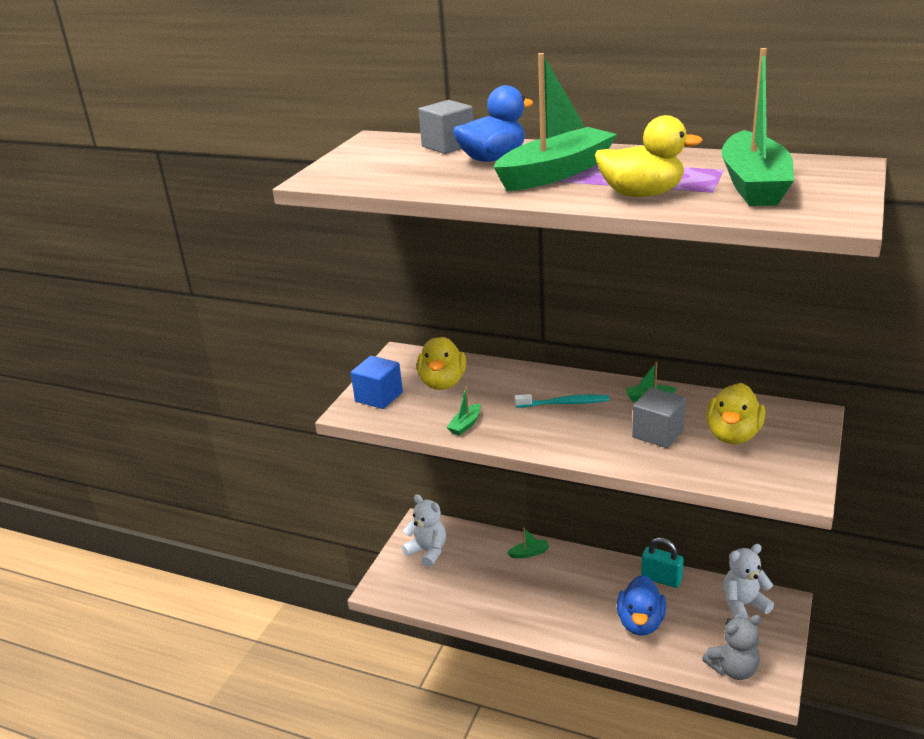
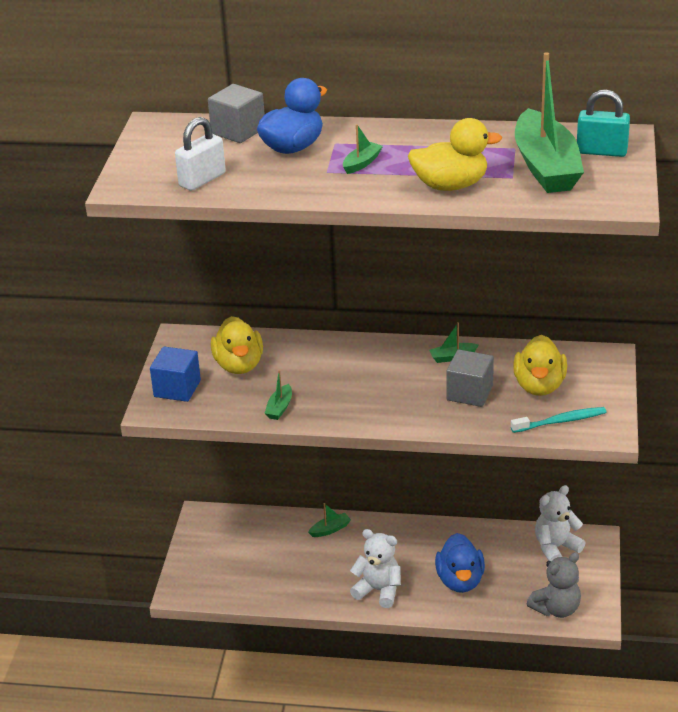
camera: 15 degrees left, 5 degrees up
(391, 178) = (202, 180): none -> white padlock
(428, 551) = (220, 544): white teddy bear -> white teddy bear (378, 590)
(555, 173) = (362, 163): green boat -> green boat, size x0.40
(564, 403) = (371, 373): turquoise toothbrush -> turquoise toothbrush (560, 421)
(661, 579) = (471, 535): turquoise padlock -> turquoise padlock (601, 151)

